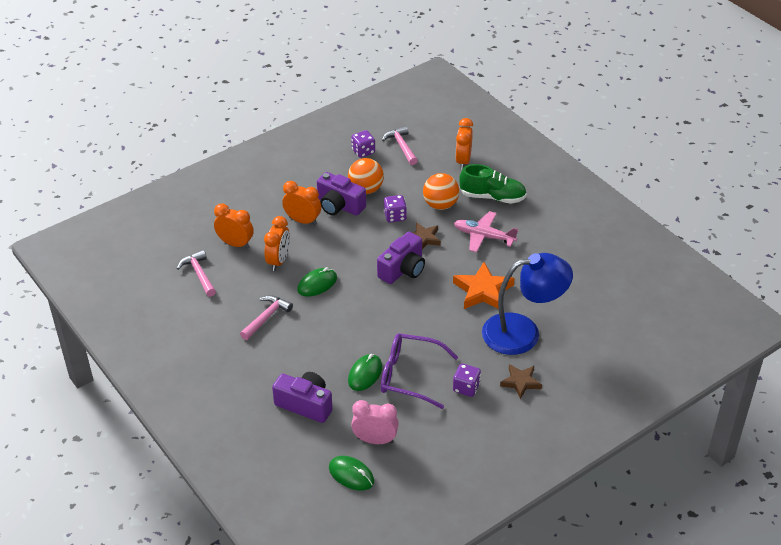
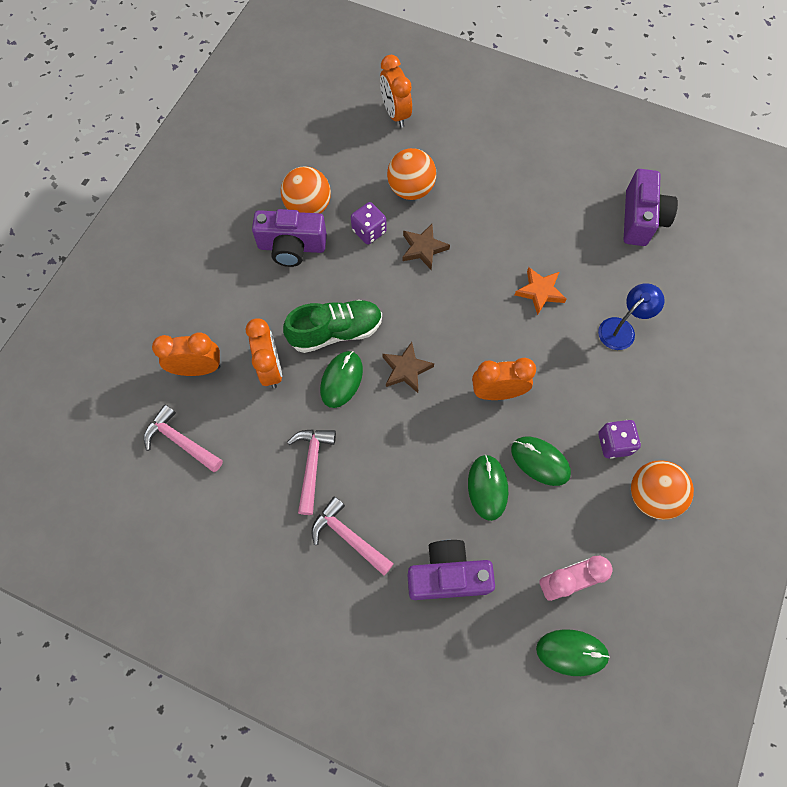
camera: 30 degrees left, 25 degrees up
(303, 221) = (261, 291): orange clock -> orange clock (497, 392)
(363, 151) = (268, 152): purple dice -> none
(401, 146) = (309, 124): pink hammer -> pink hammer (348, 536)
(403, 269) = (429, 306): purple camera -> purple camera (641, 219)
(409, 376) = (540, 461): purple glasses -> green mouse
(468, 424) = (651, 496): none -> orange ball
(483, 291) = (540, 291): orange star -> orange star, size x0.63
(484, 236) = (489, 212): pink plane -> none
(492, 197) = (462, 151): green shoe -> green shoe (335, 332)
(520, 382) = (666, 403): brown star -> brown star (406, 369)
(523, 332) = (622, 329): blue lamp -> blue lamp, size x0.49

